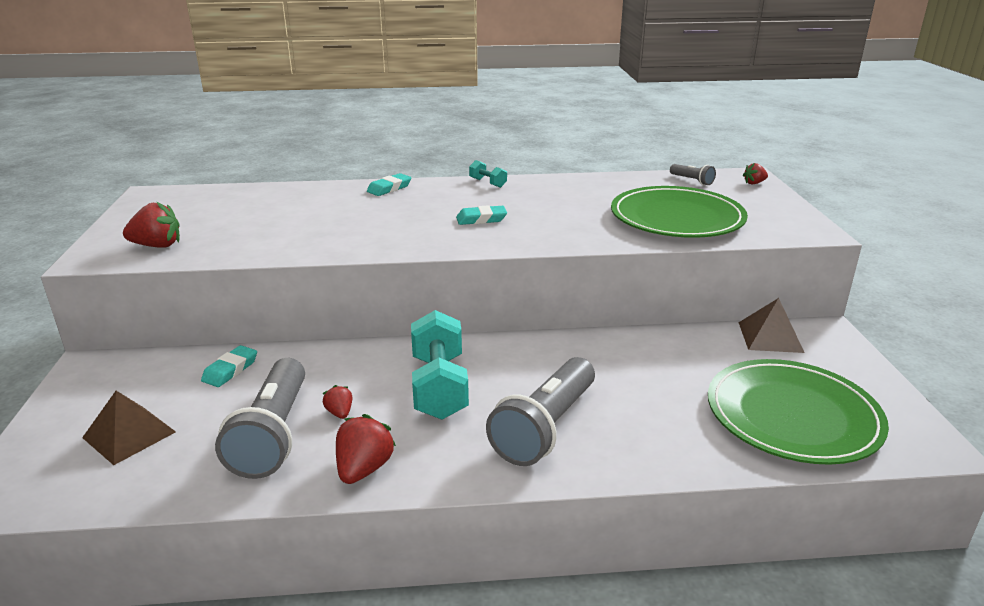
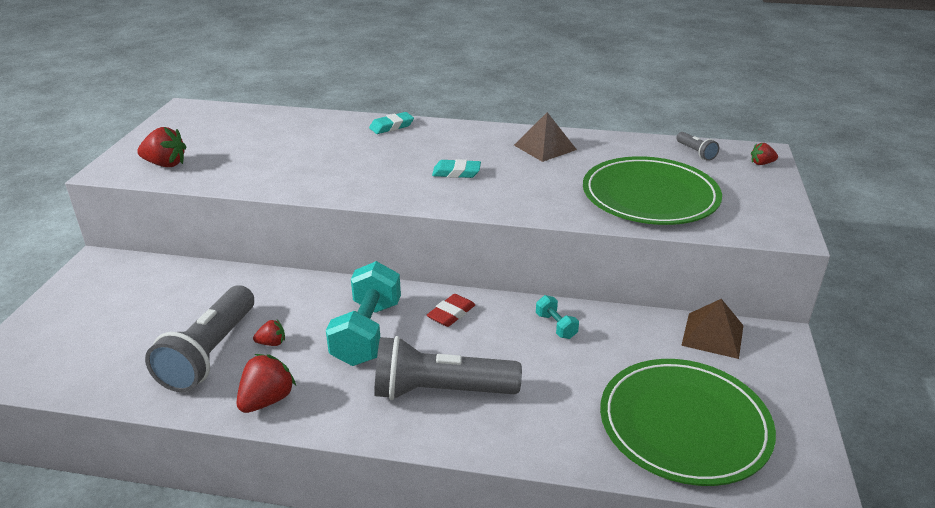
camera: 15 degrees right, 5 degrees up
(129, 434) = (101, 332): brown pyramid -> brown pyramid (545, 147)
(230, 370) = (202, 285): turquoise eraser -> none
(340, 413) = (272, 343): red strawberry -> red strawberry turned 90 degrees clockwise
(488, 183) = (487, 131): turquoise dumbbell -> turquoise dumbbell (556, 326)
(516, 356) = (451, 314): none -> red eraser
(546, 427) = (440, 391): grey flashlight -> grey flashlight turned 45 degrees clockwise

